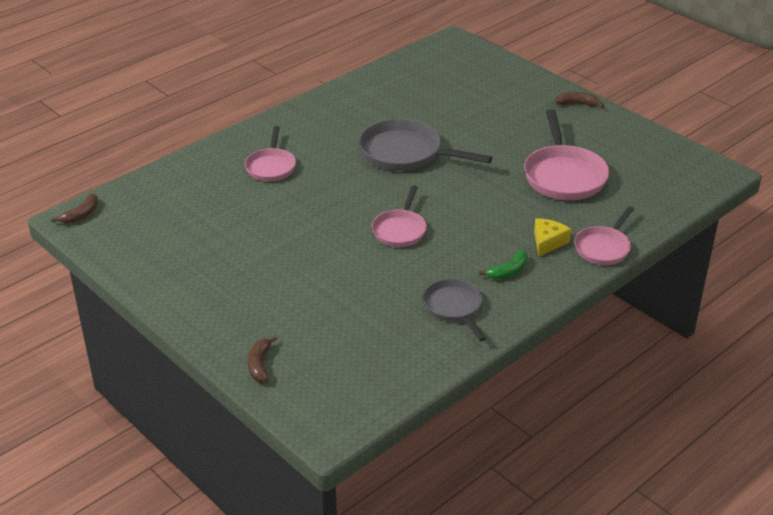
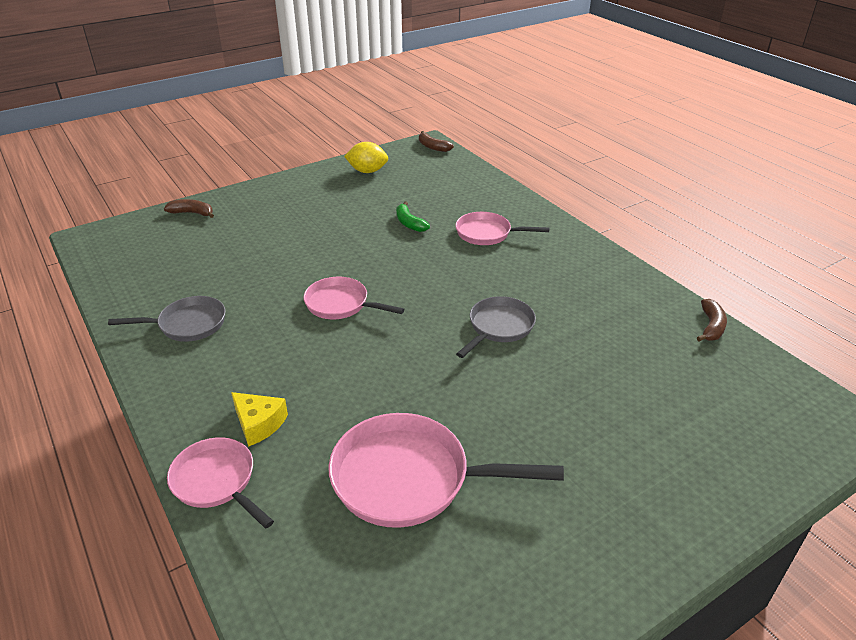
camera: 100 degrees right, 0 degrees up
(146, 253) = (367, 171): none -> yellow lemon
(406, 153) = (499, 327): grey pan -> grey pan, size x0.61
(508, 271) = (222, 376): green banana -> green banana (409, 223)
(577, 104) = (639, 555): brown banana -> brown banana (711, 326)

